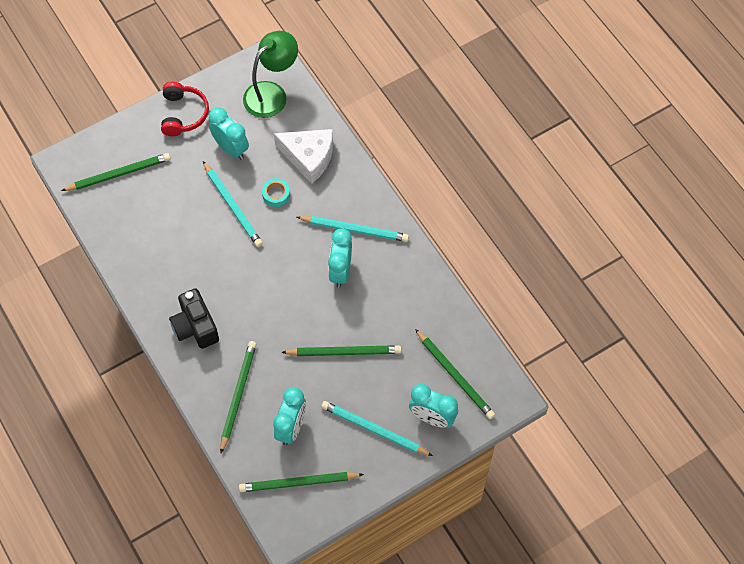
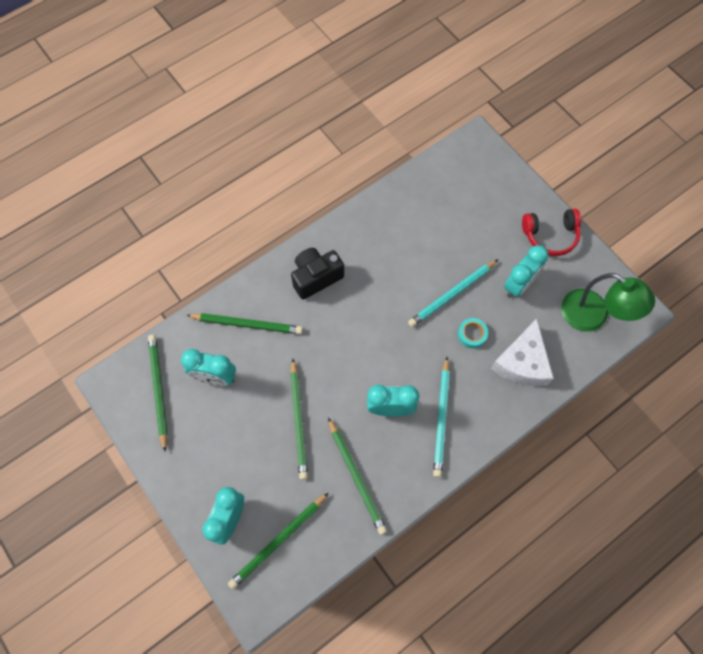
camera: 85 degrees right, 5 degrees up
(119, 174) = (472, 188): green pencil -> green pencil (356, 477)
(374, 430) = (214, 459): turquoise pencil -> none

